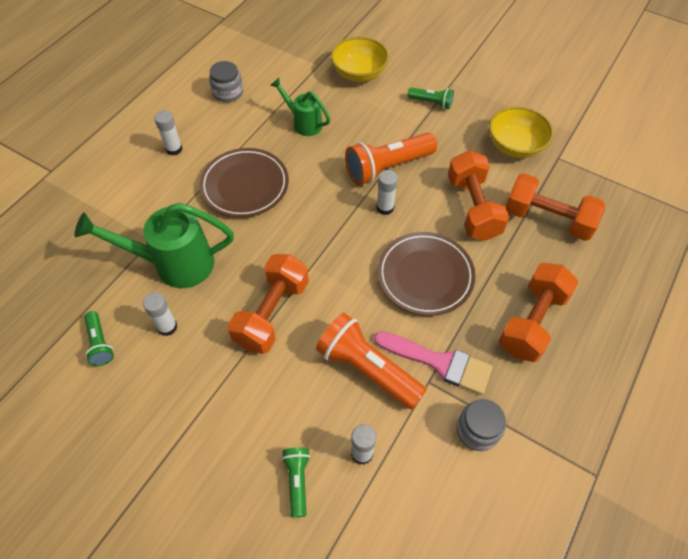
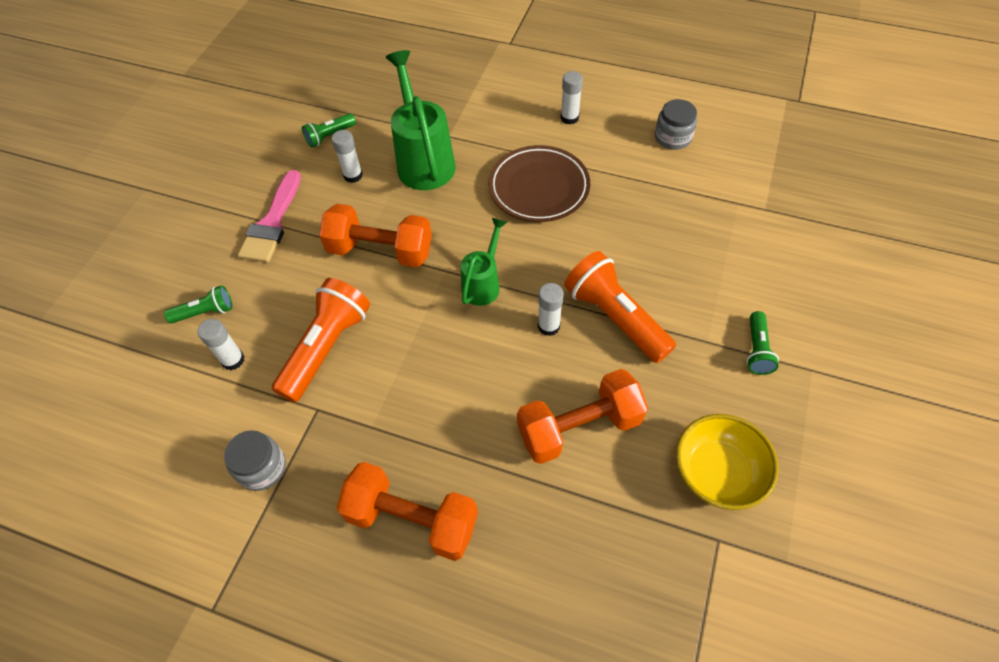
camera: 80 degrees right, 0 degrees up
(303, 123) = (655, 217): green watering can -> green watering can (483, 283)
(359, 73) = (772, 255): yellow bowl -> none
(425, 276) = (456, 385): brown plate -> none
(439, 362) = (342, 417): pink brush -> pink brush (272, 223)
(547, 219) = (588, 530): orange dumbbell -> none

